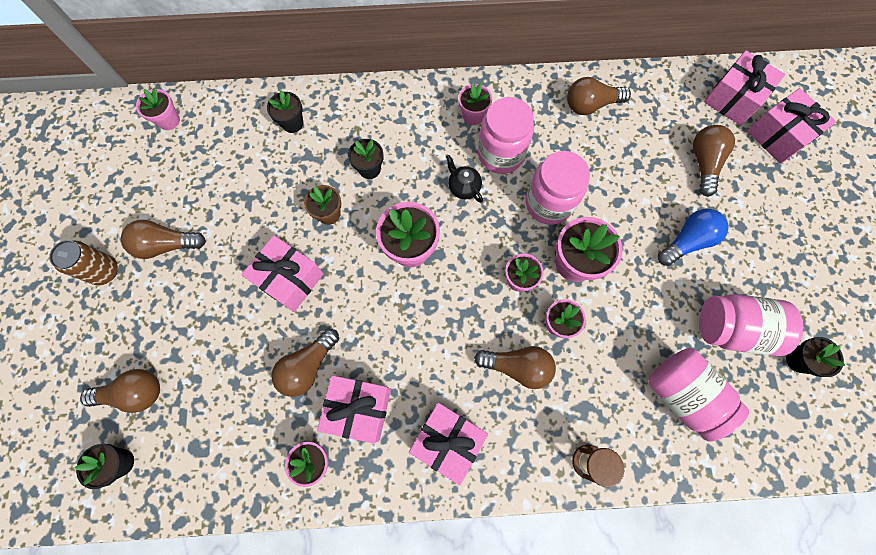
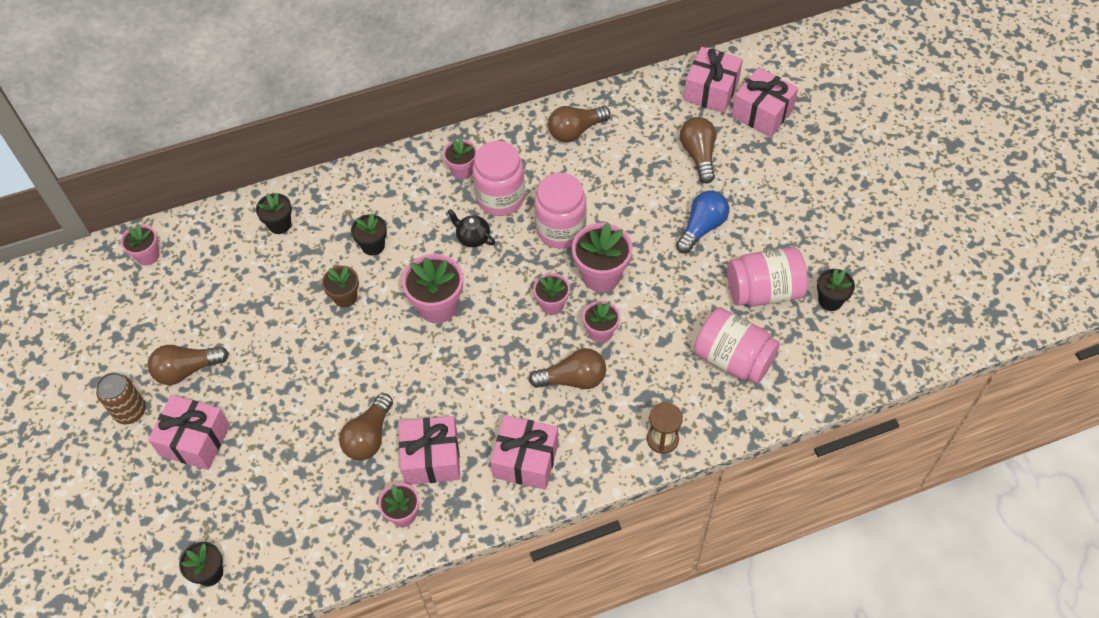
camera: 15 degrees left, 15 degrees down
(134, 393) = (201, 509): brown light bulb -> none
(289, 279) = (324, 366): pink gift -> pink gift (195, 440)

